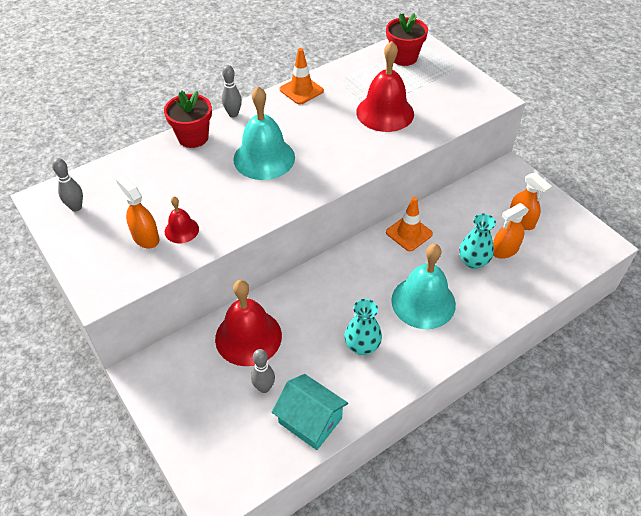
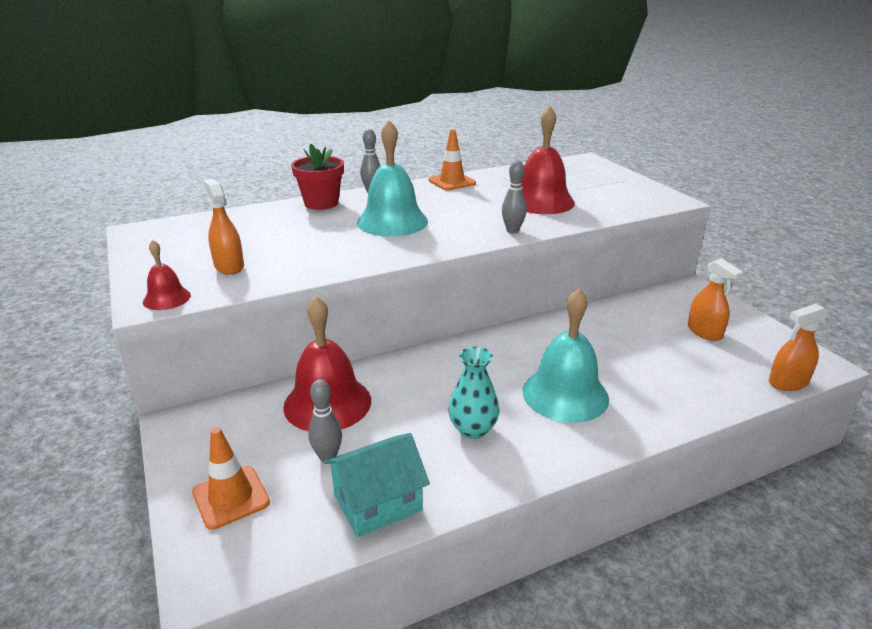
camera: 10 degrees right, 20 degrees down
(76, 207) = (168, 239): grey bowling pin -> grey bowling pin (512, 231)
(181, 230) = (273, 264): red bell -> red bell (167, 298)
(310, 420) = (377, 502): turquoise house -> turquoise house turned 75 degrees counterclockwise
(403, 57) = (571, 169): red flower pot -> none
(409, 233) = (557, 329): orange traffic cone -> orange traffic cone (231, 497)
(473, 261) = (637, 362): turquoise vase -> none
(504, 250) = (681, 356): orange spray bottle -> orange spray bottle (788, 382)

